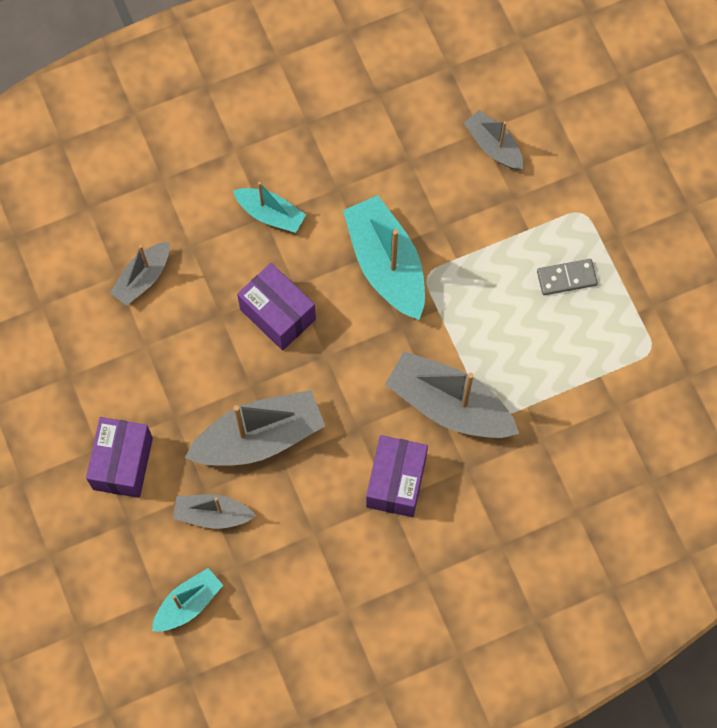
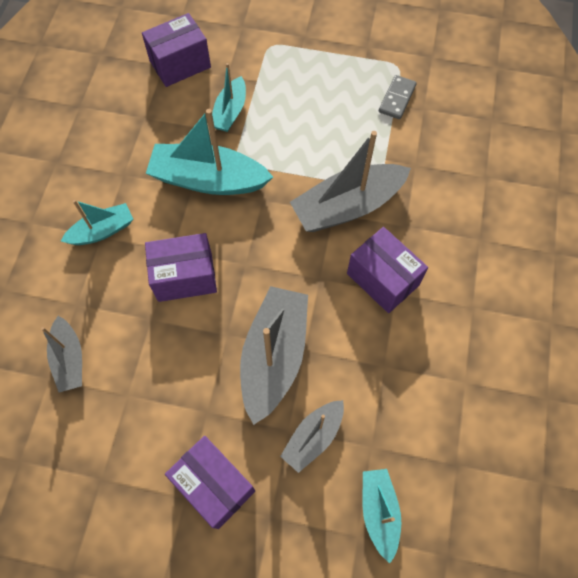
camera: 55 degrees left, 5 degrees down
(474, 230) = (230, 112): none -> turquoise boat
(493, 146) = (180, 64): grey boat -> purple box
(566, 278) = (309, 81): grey domino -> grey domino (397, 99)

